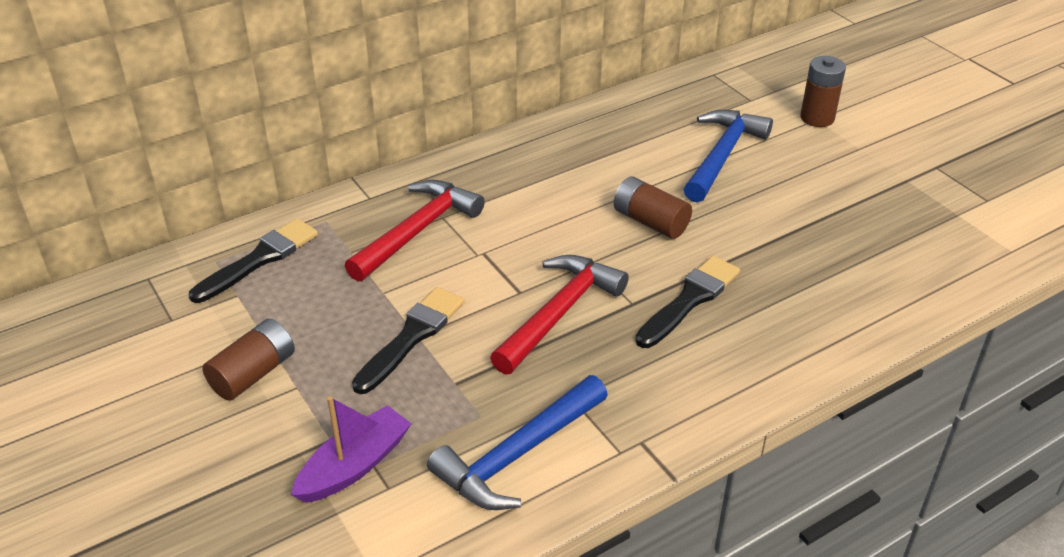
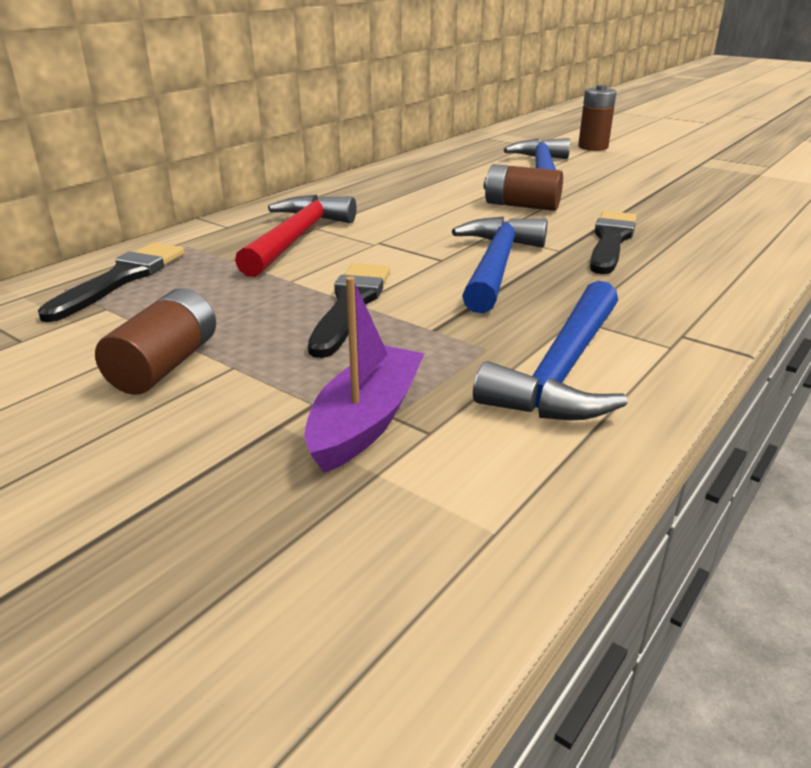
camera: 20 degrees left, 10 degrees down
(559, 313) = (496, 265): red hammer -> blue hammer

